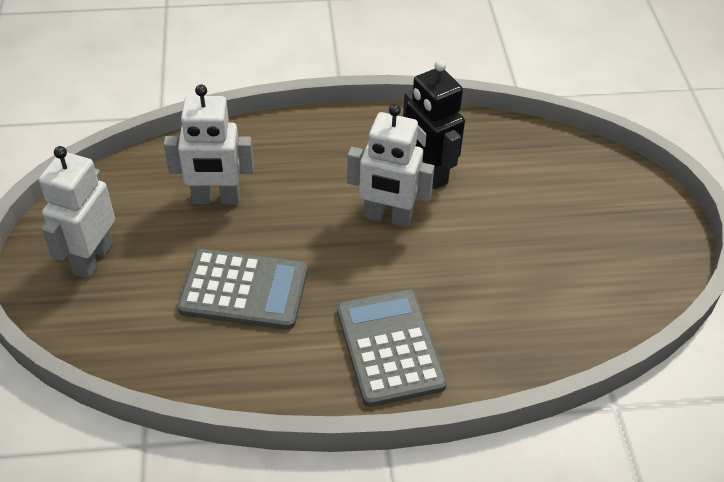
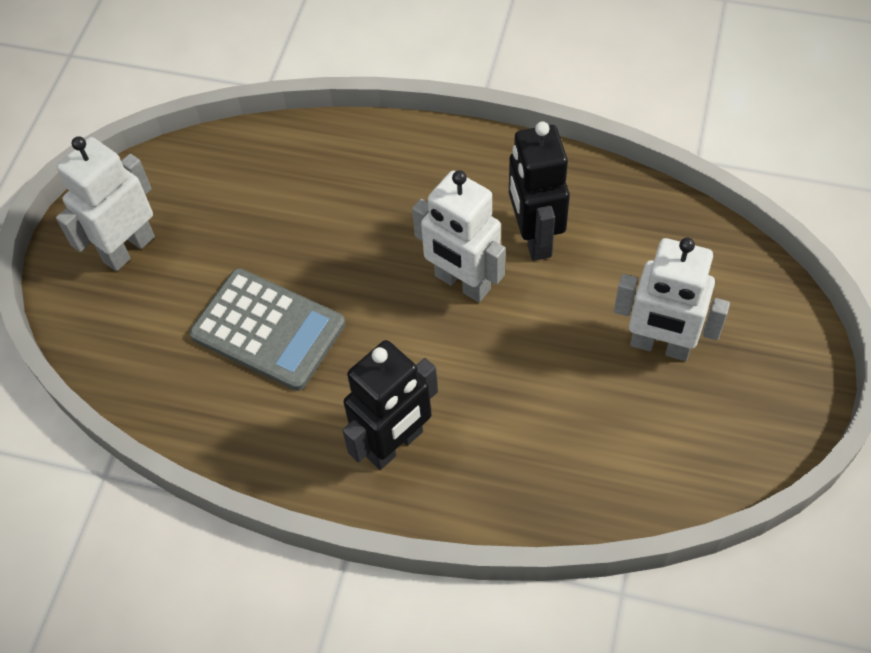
camera: 25 degrees right, 10 degrees up
(216, 199) = (283, 209): white robot -> white robot (660, 346)
(390, 347) = (395, 444): grey calculator -> black robot

